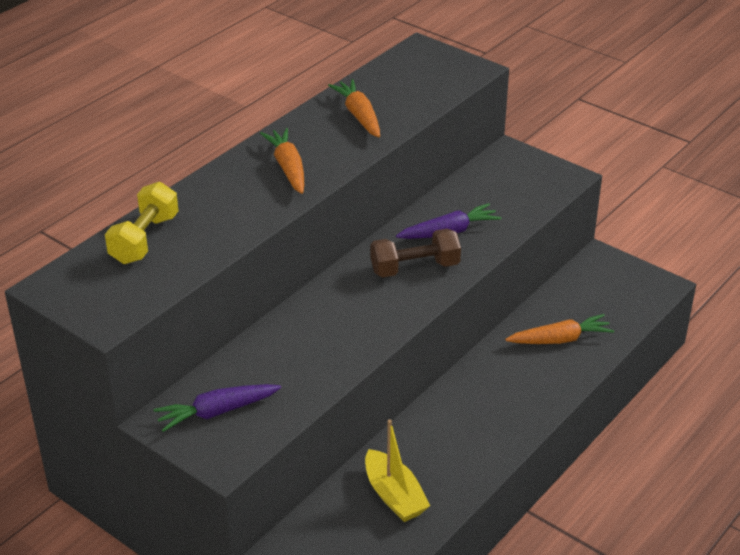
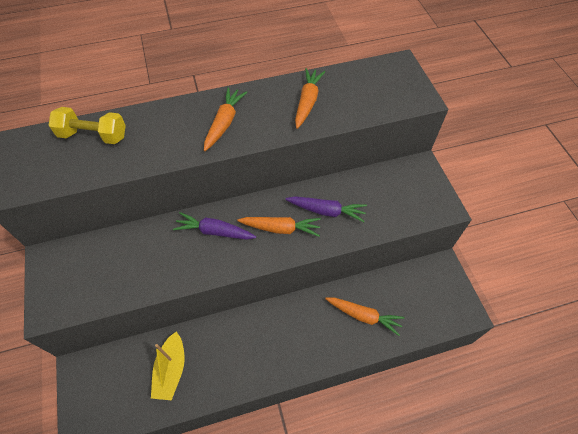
camera: 35 degrees right, 20 degrees up
(145, 239) = (93, 135): yellow dumbbell -> yellow dumbbell turned 45 degrees clockwise
(217, 412) = (77, 271): purple carrot -> purple carrot (215, 231)
(415, 268) = (280, 228): brown dumbbell -> orange carrot

